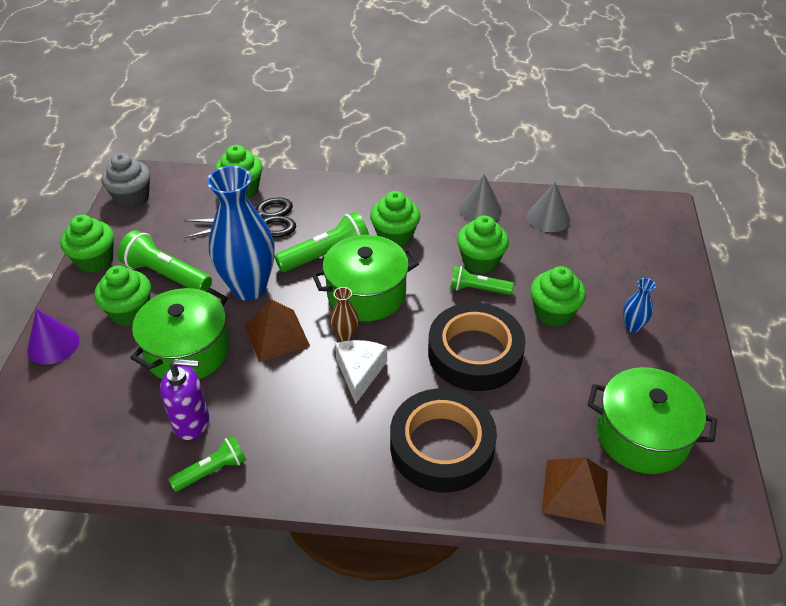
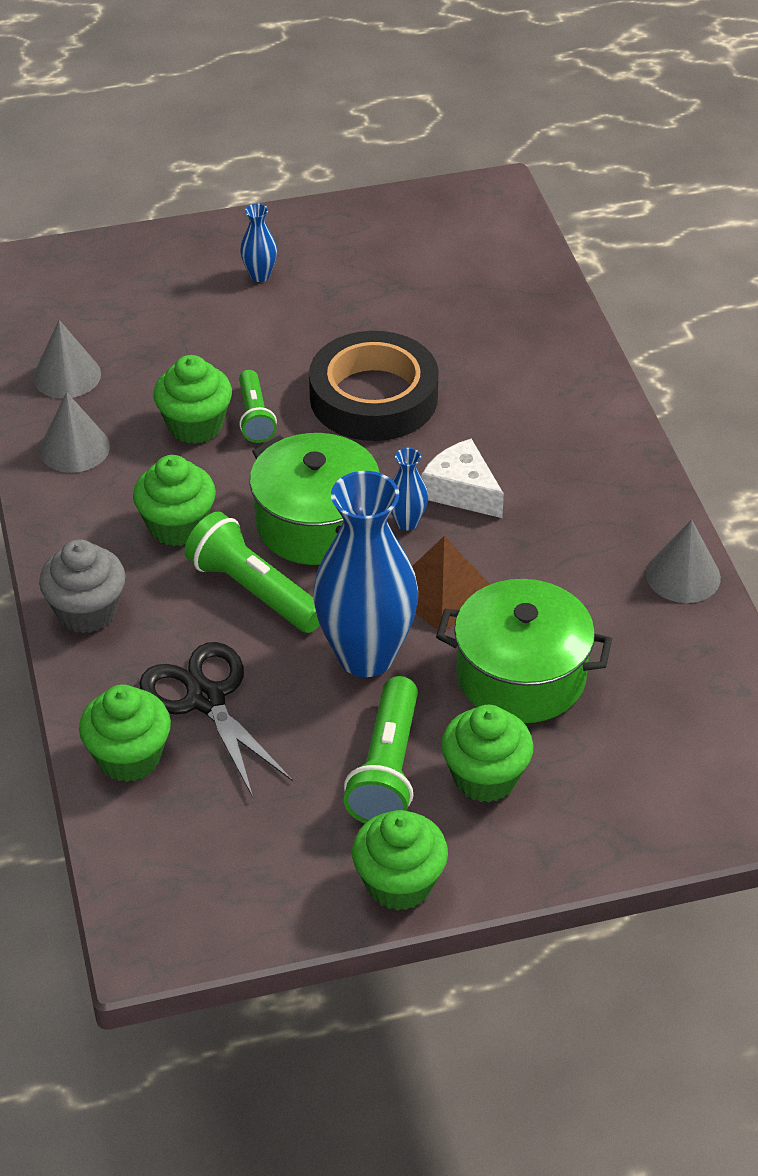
camera: 110 degrees left, 0 degrees up
(53, 344) = (595, 840): purple cone -> none
(132, 198) = (215, 913): grey cupcake -> grey cupcake (87, 611)
(191, 422) = (629, 622): purple soap dispenser -> none
(212, 471) = (683, 575): green flashlight -> grey cone
(345, 336) = (407, 522): brown vase -> blue vase
(359, 372) = (461, 491): white cheese -> white cheese turned 60 degrees clockwise
(442, 446) = (530, 395): black tape -> none
(553, 313) = (267, 342): green cupcake -> none
(575, 491) = (528, 290): brown pyramid -> none
(642, 435) = (427, 253): green pot -> none

